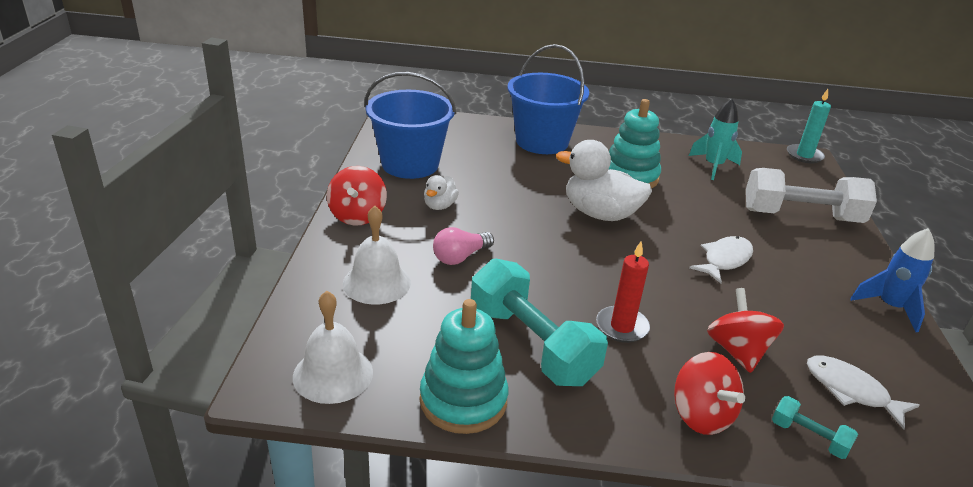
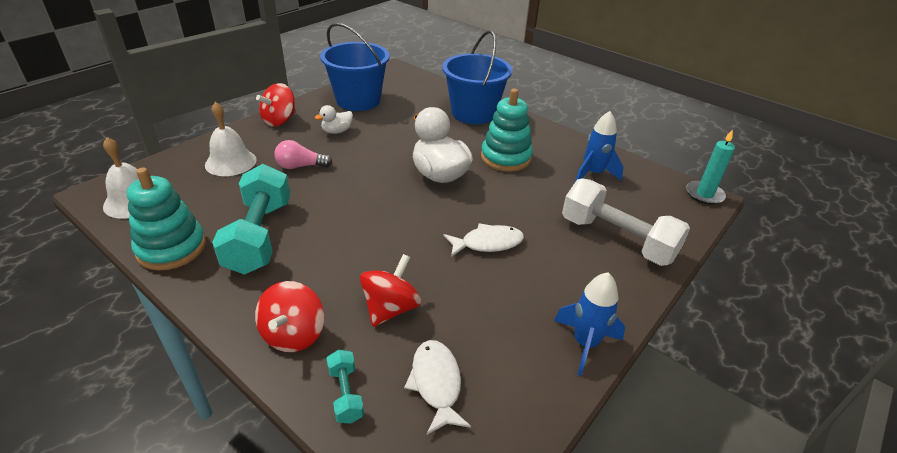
camera: 35 degrees right, 5 degrees up
(622, 327) = (334, 252): red candle -> none
(713, 166) = (593, 173): turquoise rocket -> blue rocket

